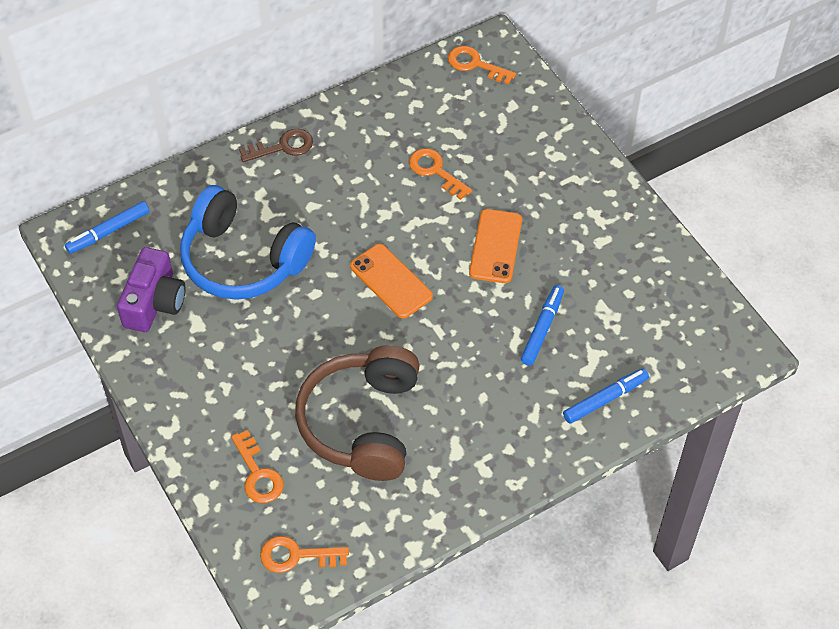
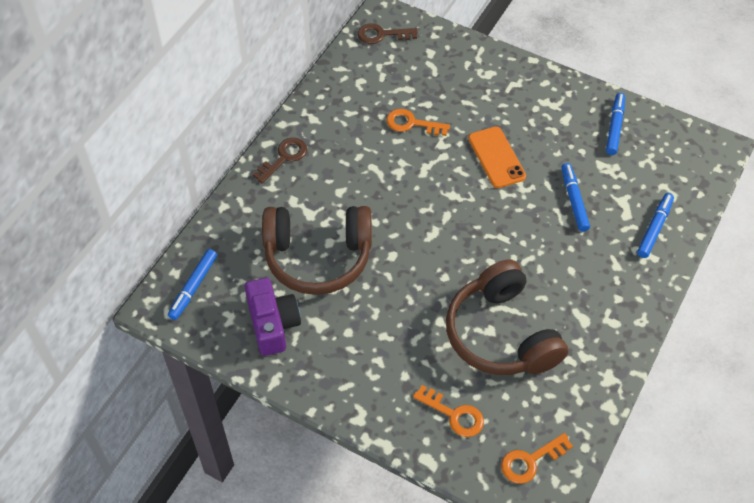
camera: 30 degrees left, 0 degrees up
(243, 260) = (318, 257): blue headphones -> brown headphones
(391, 281) = (441, 219): orange phone -> none
(475, 64) = (382, 35): orange key -> brown key
(648, 274) = (614, 127): none -> blue marker

